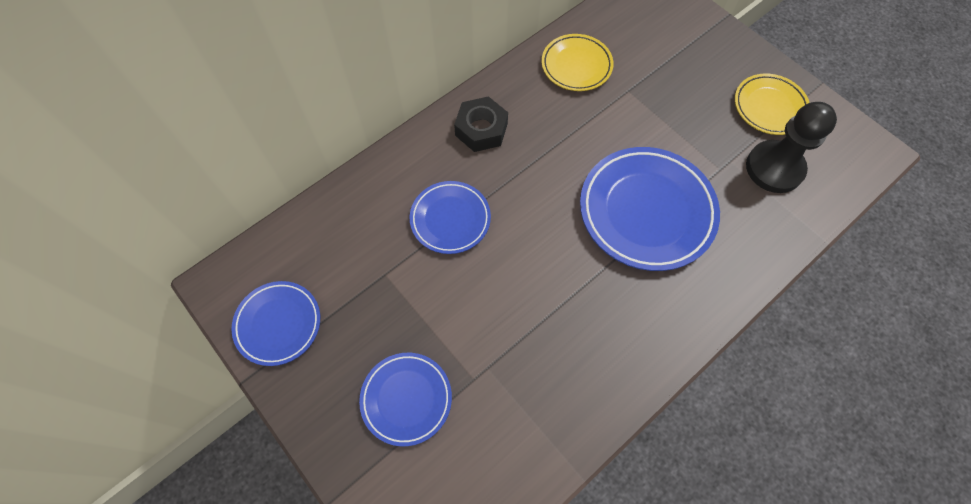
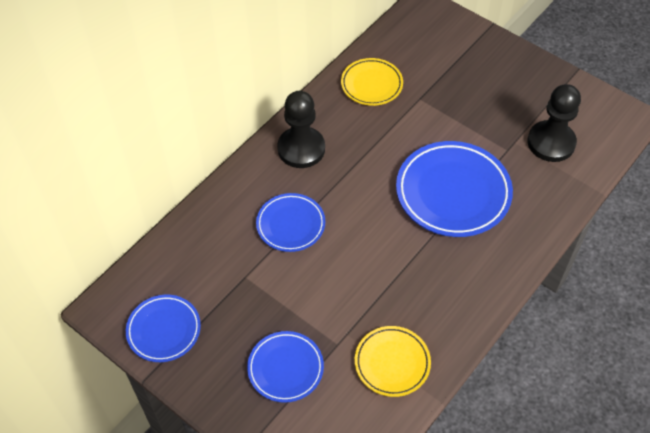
camera: 10 degrees left, 10 degrees down
(481, 129) = (301, 149): black nut -> black pawn
(769, 107) = (539, 95): yellow plate -> yellow plate (392, 363)

